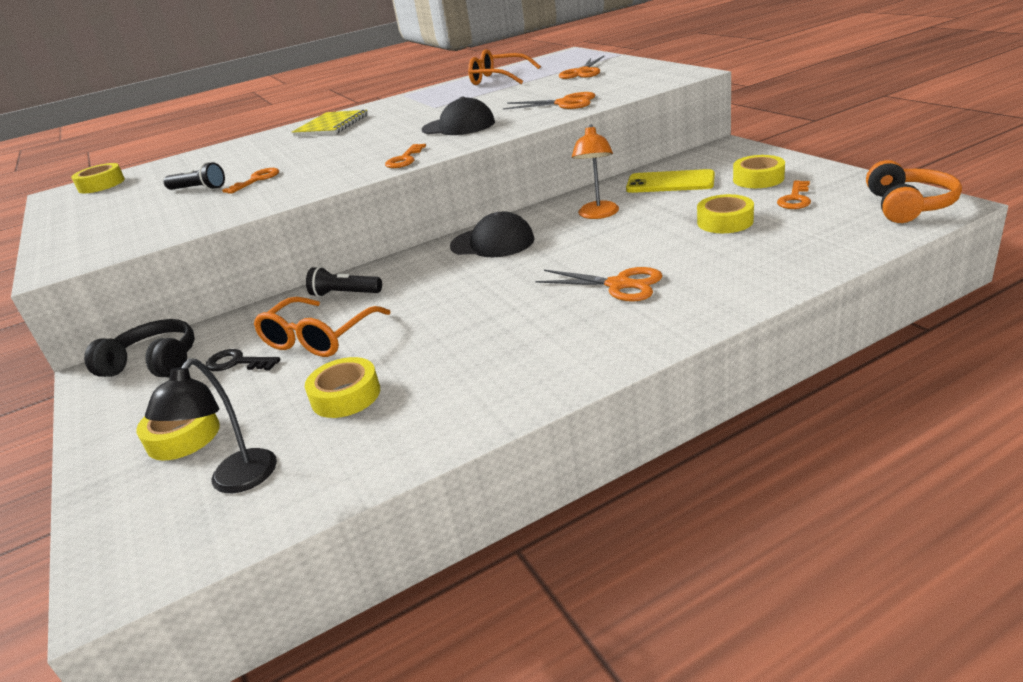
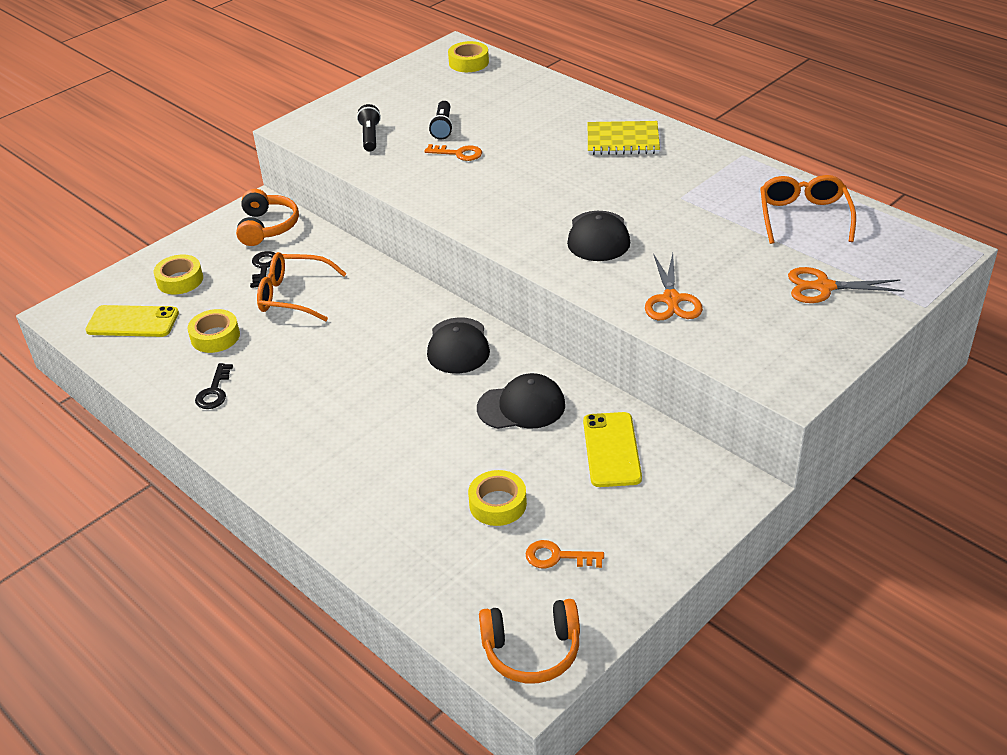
camera: 70 degrees right, 10 degrees up
(154, 364) = (267, 227): black headphones -> orange headphones
(236, 481) = (132, 322): black lamp -> yellow phone
(345, 294) = (363, 284): black flashlight -> black flashlight (370, 136)
(405, 159) = (494, 229): orange key -> none
(461, 390) = (214, 391): none -> black key
(598, 215) = (521, 406): orange lamp -> black cap
(618, 285) = (364, 446): orange scissors -> none
(758, 179) = (621, 523): yellow tape -> none

